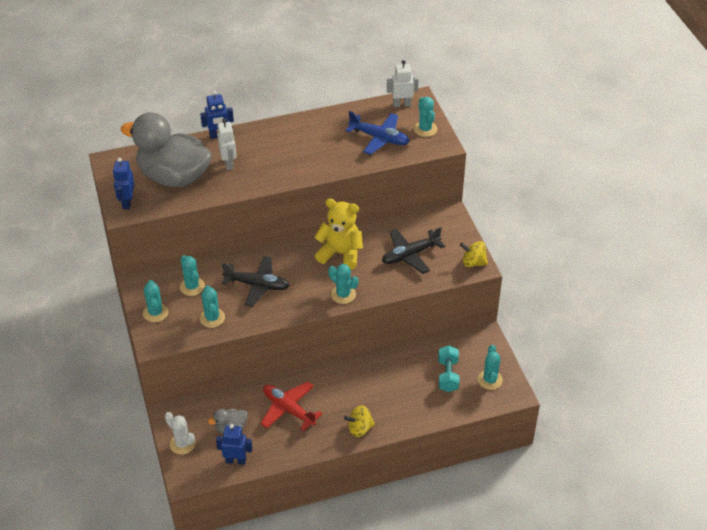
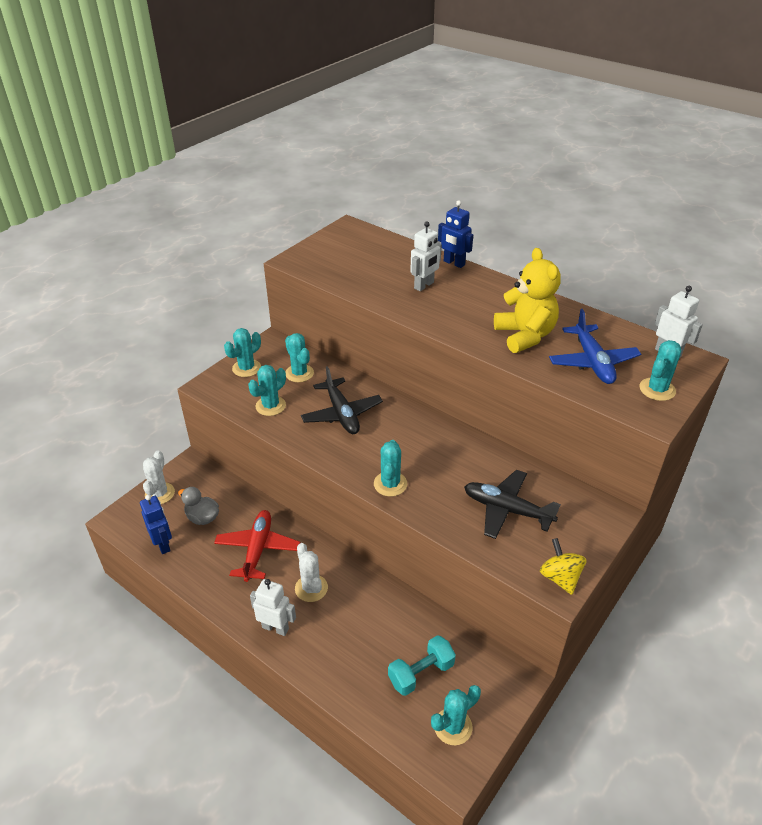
camera: 55 degrees right, 5 degrees down
(127, 202) = (307, 257): blue robot -> none
(174, 177) = (368, 265): grey duck -> none
(192, 286) = (299, 373): turquoise cactus -> turquoise cactus turned 60 degrees counterclockwise
(340, 254) = (446, 451): yellow teddy bear -> yellow teddy bear (525, 336)
(345, 396) = (311, 588): none -> white cactus
(360, 428) = (275, 628): yellow spinning top -> white robot

